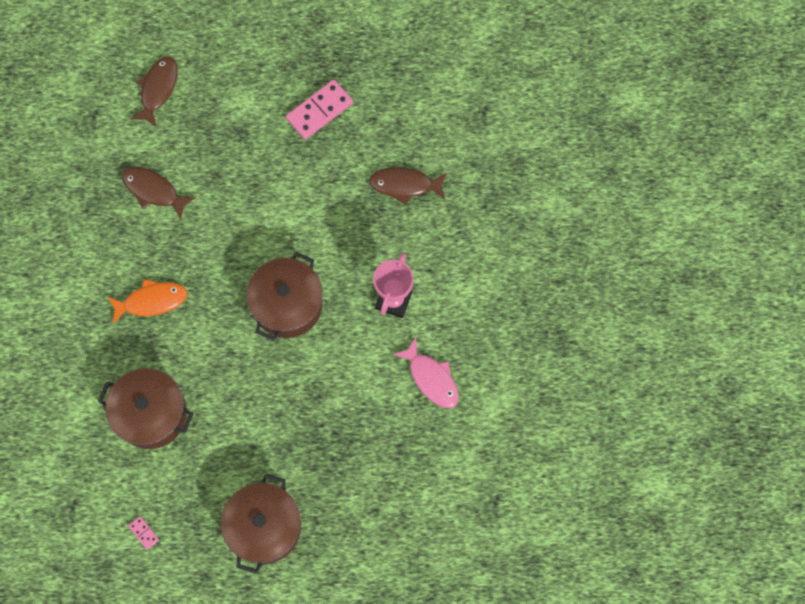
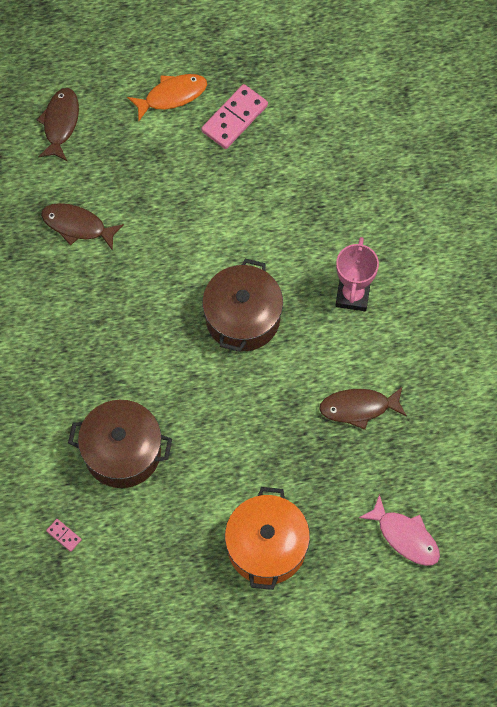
camera: 10 degrees left, 5 degrees down
(144, 533) = (140, 575): pink domino -> pink domino (64, 535)
(151, 301) = (99, 337): orange fish -> orange fish (172, 96)
(264, 527) = (266, 547): brown pot -> orange pot
(405, 185) = (339, 178): brown fish -> brown fish (359, 408)
(431, 378) = (409, 367): pink fish -> pink fish (405, 536)

